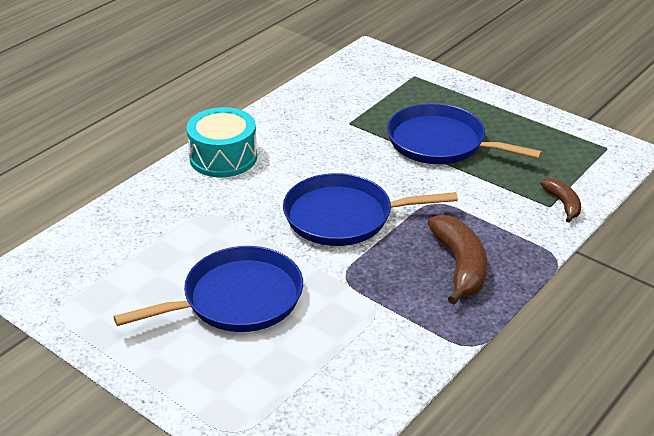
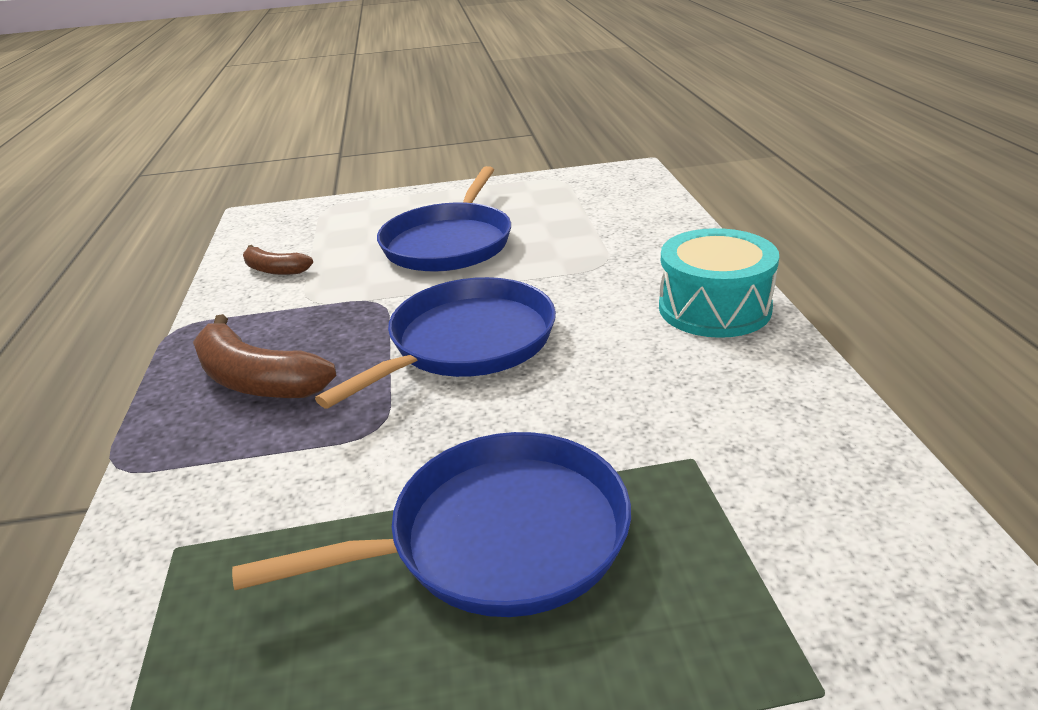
camera: 135 degrees right, 5 degrees down
(563, 204) = (149, 570): brown banana -> brown banana (275, 270)

